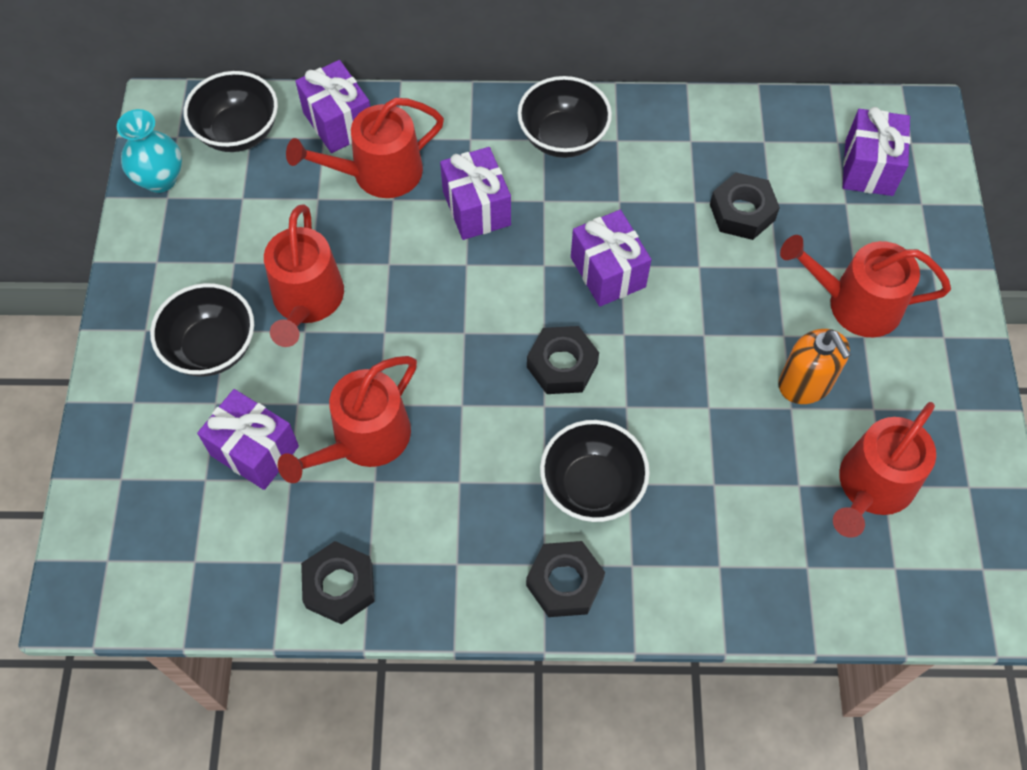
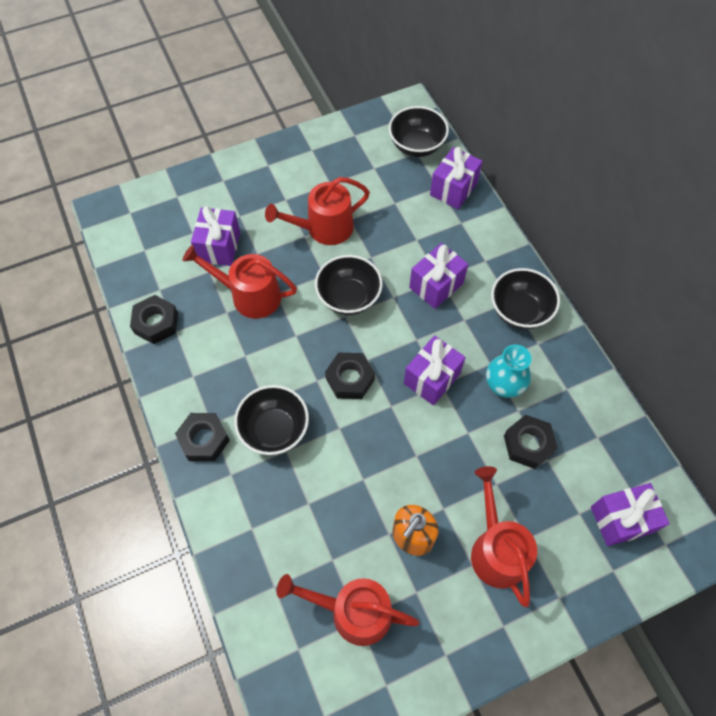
camera: 65 degrees right, 0 degrees up
(160, 179) = (364, 126): turquoise vase -> turquoise vase (503, 385)
(212, 347) = (272, 198): black bowl -> black bowl (348, 297)
(379, 173) = (430, 224): red watering can -> none

